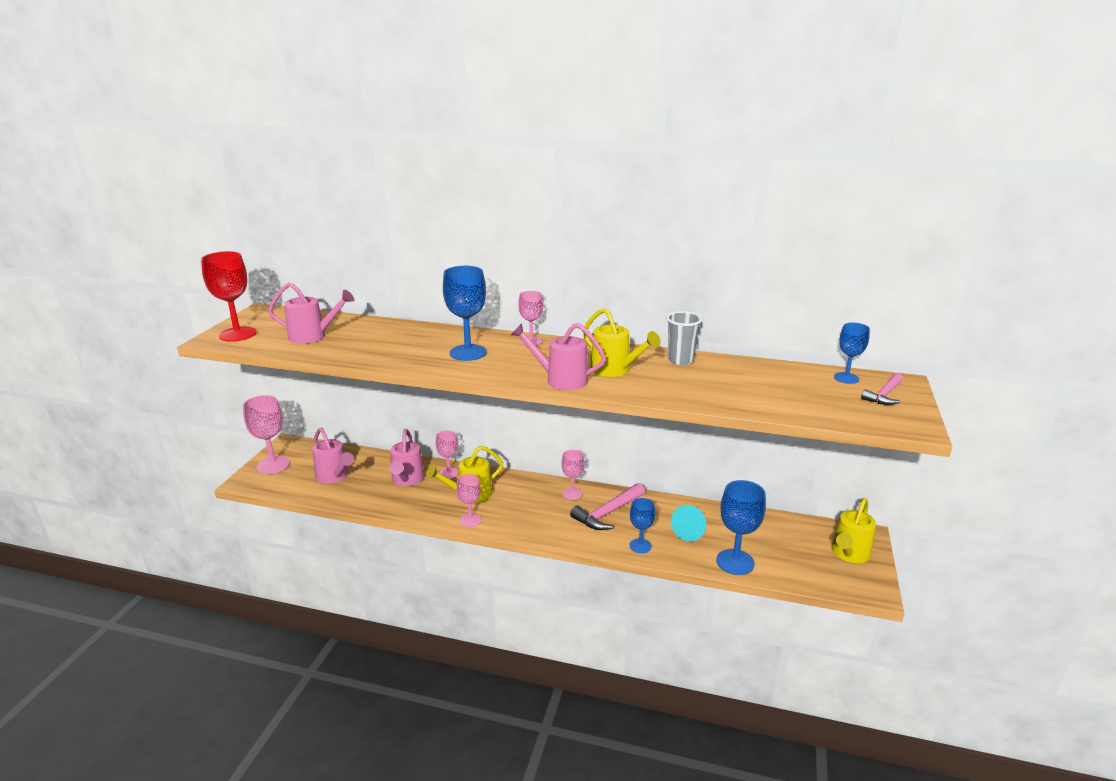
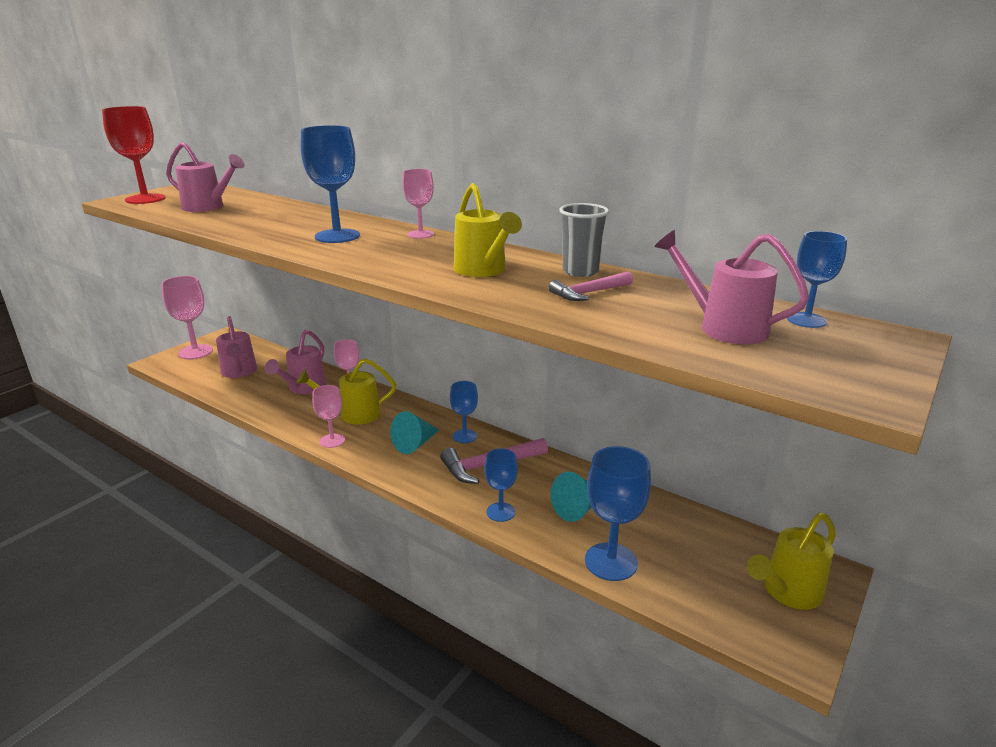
camera: 20 degrees right, 0 degrees up
(539, 508) = (415, 444): none -> turquoise cone
(560, 380) = (404, 271): pink watering can -> pink watering can (723, 327)
(572, 494) = (464, 436): pink goblet -> blue goblet
(884, 395) = (852, 348): pink hammer -> pink hammer (589, 293)

